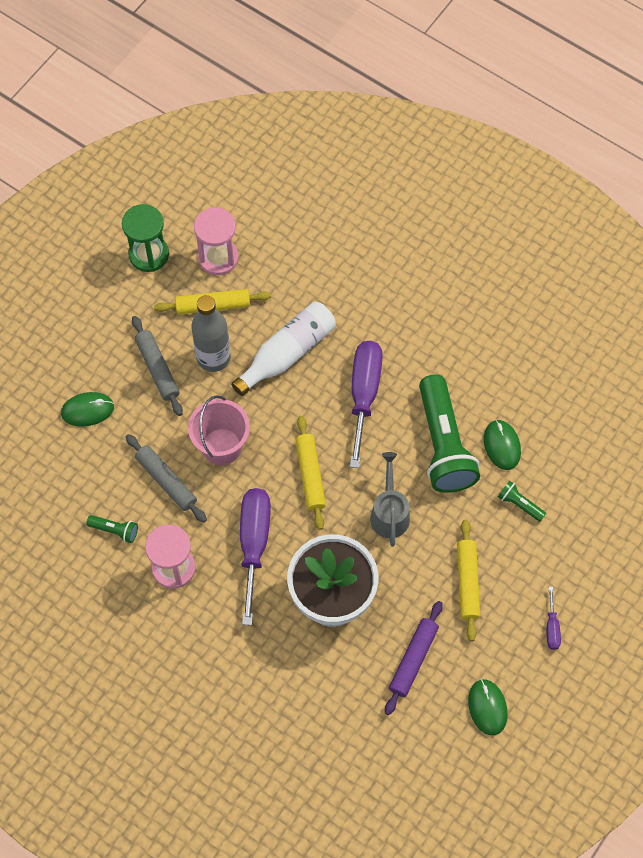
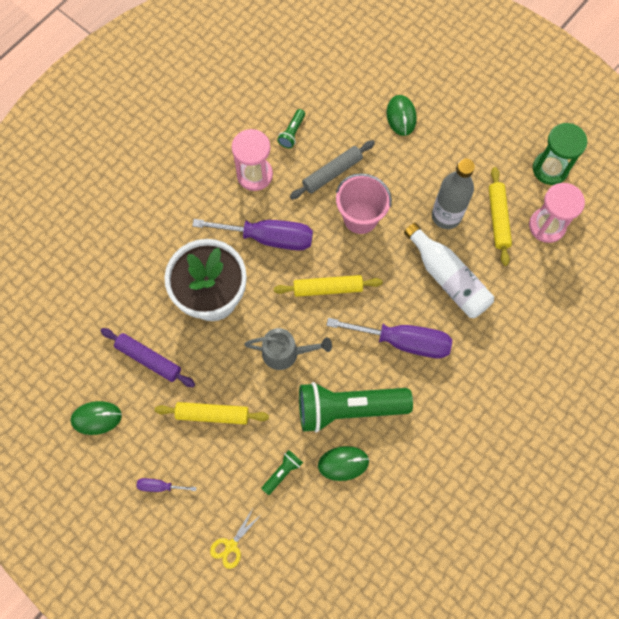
camera: 95 degrees right, 5 degrees up
(157, 369) = (437, 171): grey rolling pin -> none
(601, 547) = (231, 545): none -> yellow scissors

